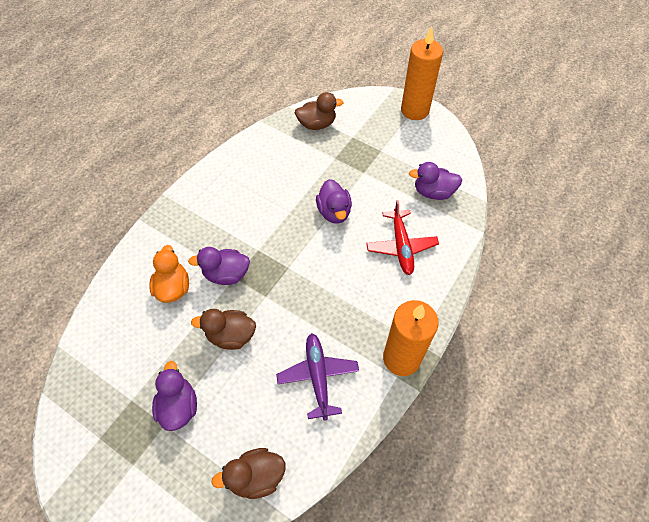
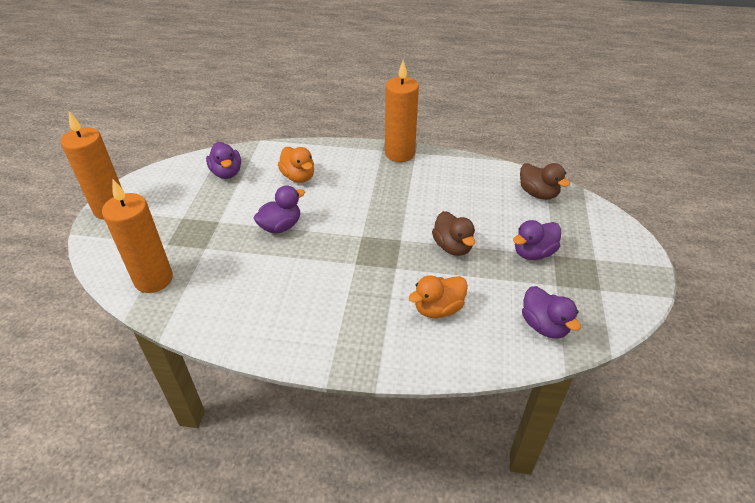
camera: 115 degrees left, 15 degrees down
(226, 274) = (397, 275): purple duck -> purple duck (544, 325)
(317, 124) = (153, 279): brown duck -> orange candle
(318, 376) = (446, 187): purple plane -> none
(401, 246) = (298, 177): red plane -> orange duck

